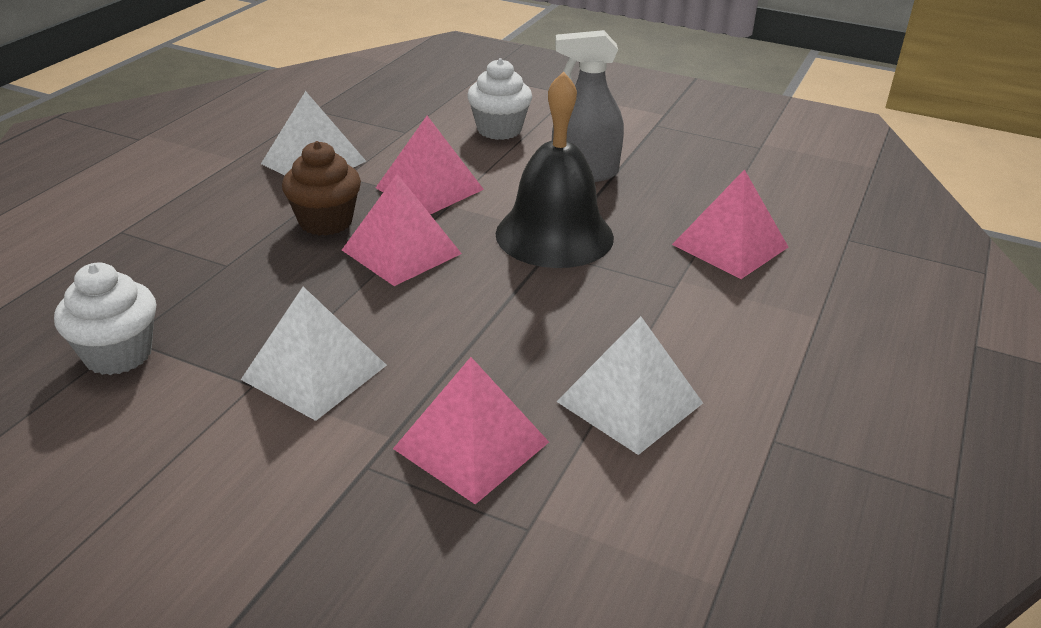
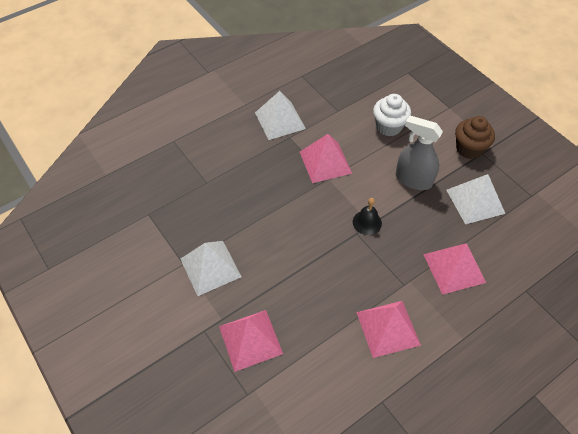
camera: 30 degrees right, 20 degrees up
(118, 354) = (141, 222): white cupcake -> none
(326, 222) = (263, 169): brown cupcake -> brown cupcake (469, 149)
(401, 252) = (286, 204): pink pyramid -> pink pyramid (388, 328)
(554, 235) = (367, 222): black bell -> black bell, size x0.46
(629, 402) = (332, 348): white pyramid -> white pyramid (475, 201)

